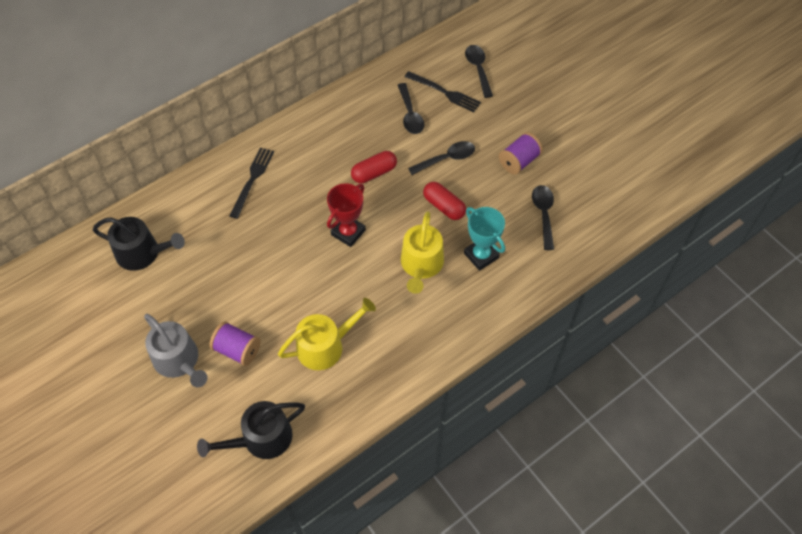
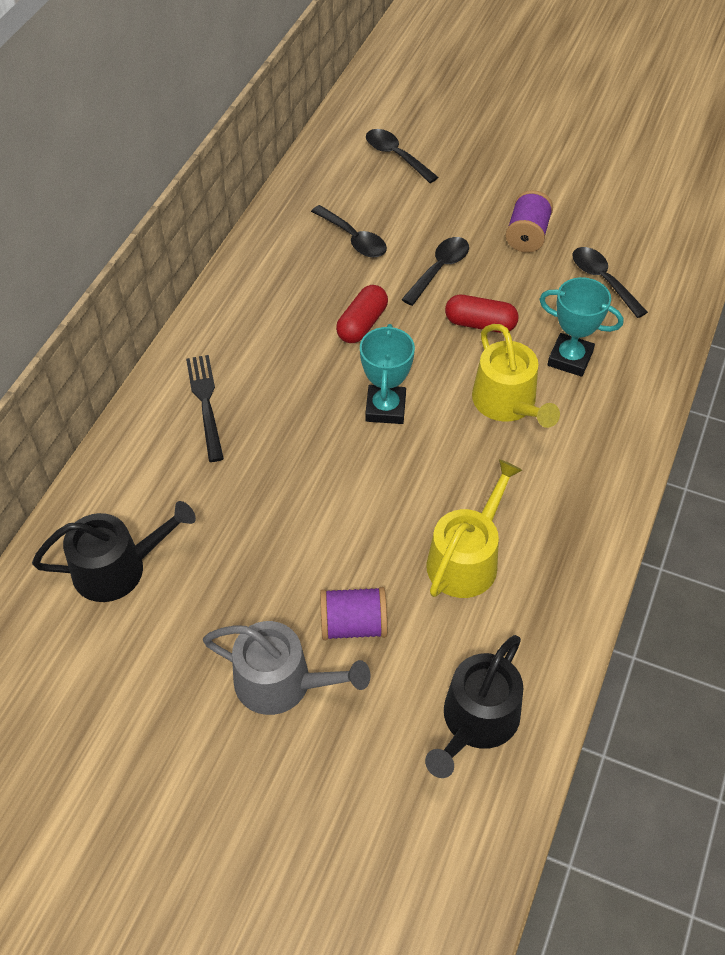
camera: 30 degrees left, 5 degrees down
(348, 232) = (385, 408): red trophy -> turquoise trophy
(444, 92) = (376, 197): black fork -> none

